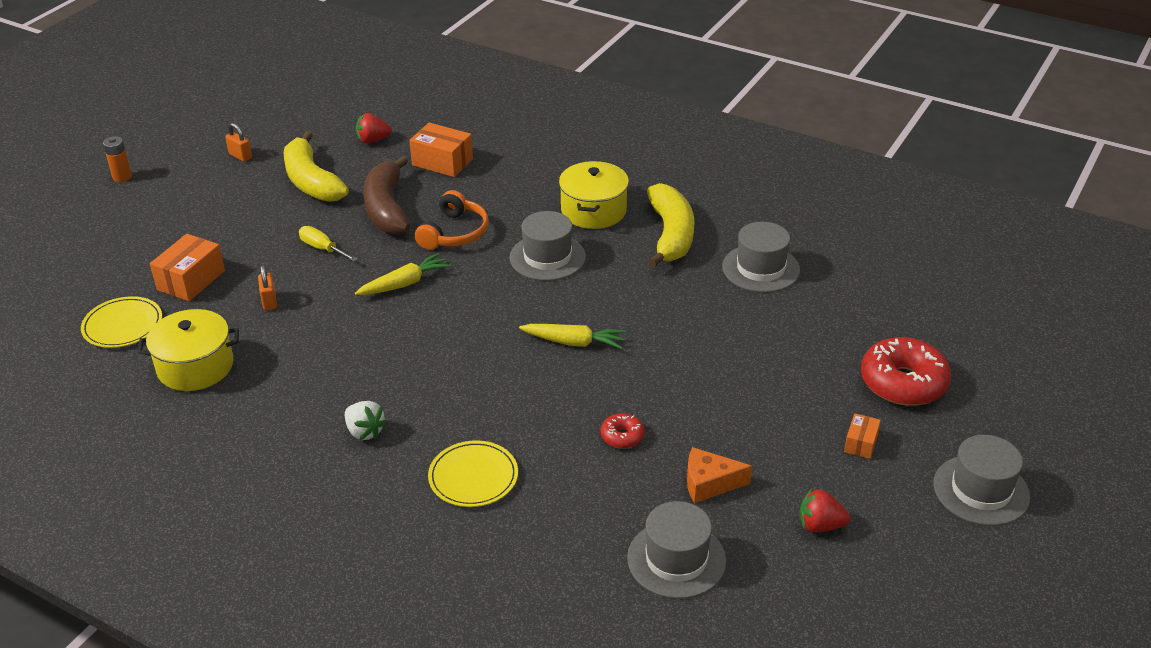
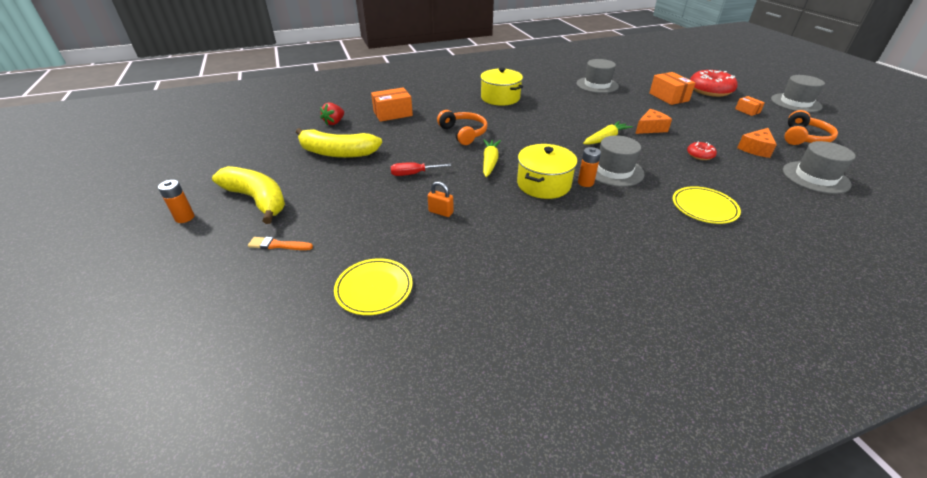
camera: 50 degrees left, 0 degrees up
(132, 245) = (278, 245): none -> orange brush
(191, 280) = (367, 234): orange box -> orange box (668, 97)
(195, 367) = (475, 271): yellow pot -> yellow pot (543, 184)
(240, 156) = (262, 165): orange padlock -> none
(322, 248) = (413, 174): yellow screwdriver -> red screwdriver
(365, 431) = (626, 227): white strawberry -> none
(387, 208) = (408, 142): brown banana -> none
(434, 369) = (585, 183): none -> orange battery
(547, 257) = (523, 120): grey hat -> grey hat (614, 171)
(658, 368) = (650, 128): none -> orange cheese
(670, 235) = (545, 91): yellow banana -> yellow banana (257, 200)
(820, 525) = (804, 138): red strawberry -> orange headphones

